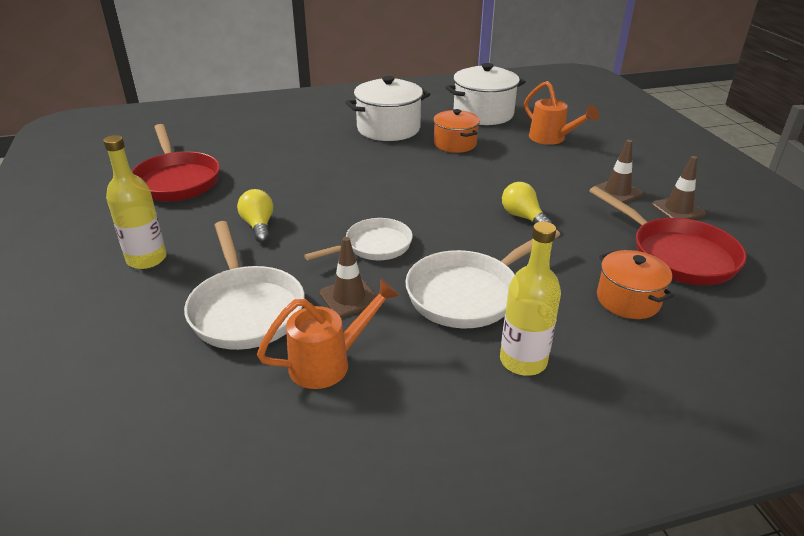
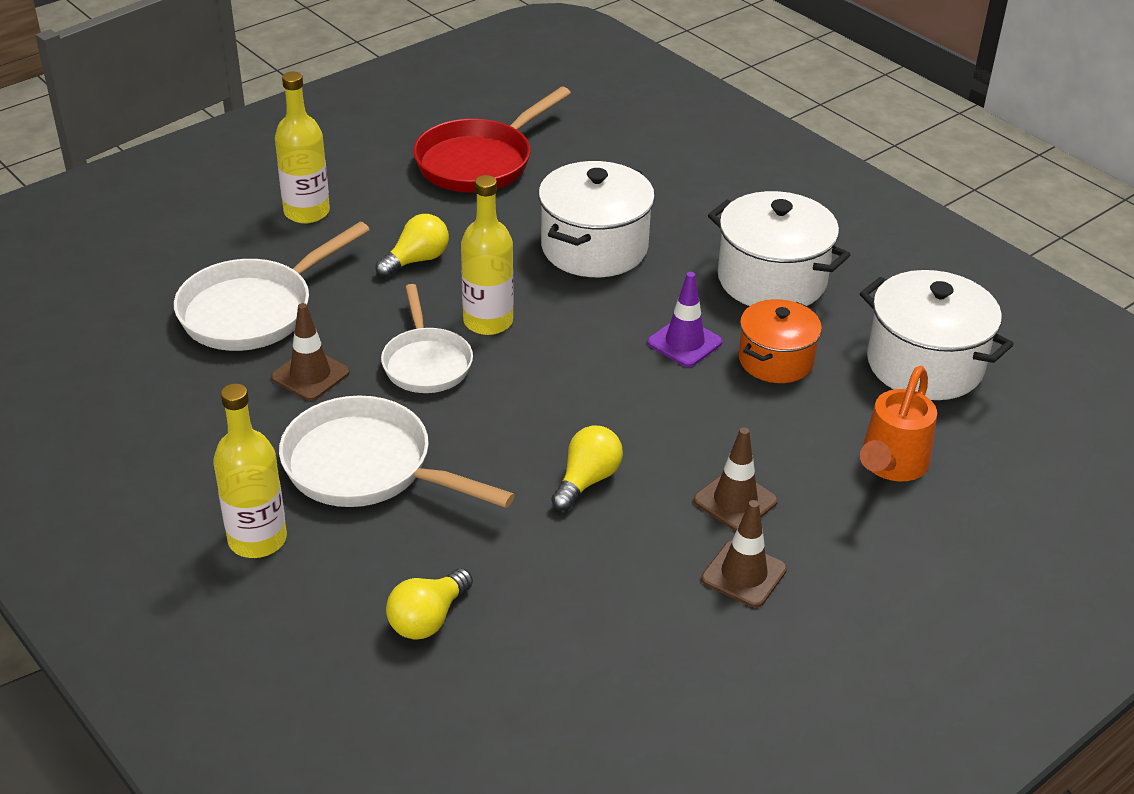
camera: 65 degrees right, 5 degrees up
(311, 166) = (594, 247): none -> white pot
(330, 362) = (195, 396): orange watering can -> none
(350, 215) = (488, 321): none -> yellow bottle
(374, 246) = (426, 363): white pan -> white pan turned 45 degrees clockwise
(422, 162) = (684, 342): none -> purple traffic cone
(628, 300) = (428, 619): orange pot -> yellow light bulb
(677, 255) = (579, 664): red pan -> none
(678, 210) = (732, 657): brown traffic cone -> brown traffic cone (735, 501)

